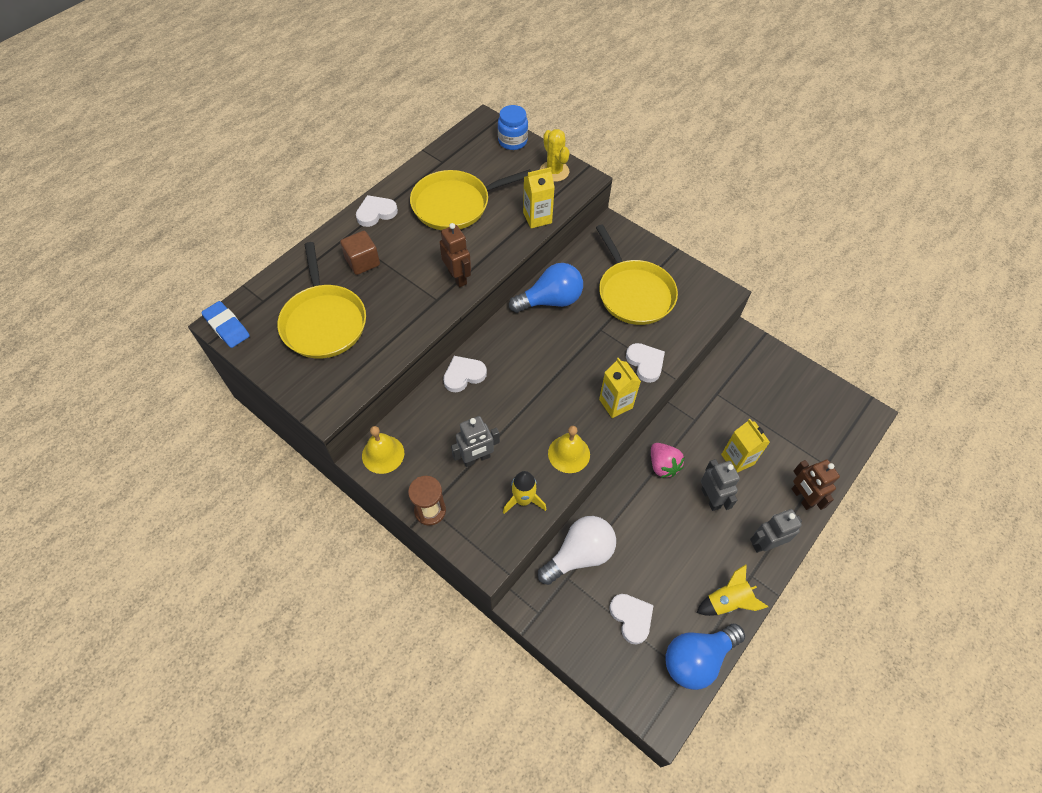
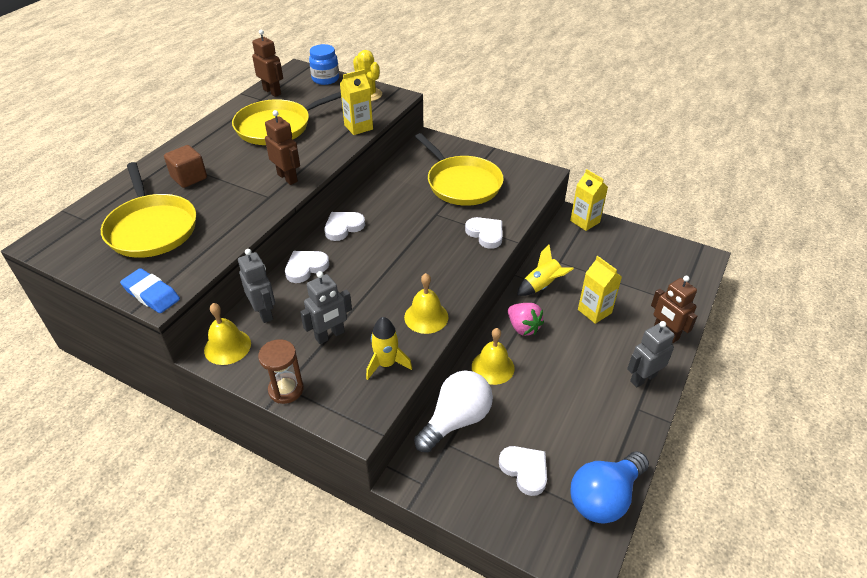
camera: 10 degrees left, 15 degrees down
(227, 327) = (45, 245): blue eraser -> blue eraser (151, 294)
(376, 213) = (199, 141): white heart -> white heart (343, 227)
(455, 152) = (272, 92): none -> brown robot
(550, 300) = (383, 199): blue light bulb -> none
(615, 403) = (464, 269): yellow carton -> yellow carton (585, 221)
(624, 504) = (493, 367): none -> yellow bell
(710, 498) = (578, 348): grey robot -> grey robot (264, 312)
(727, 601) = (620, 437): yellow rocket -> yellow rocket (542, 286)

